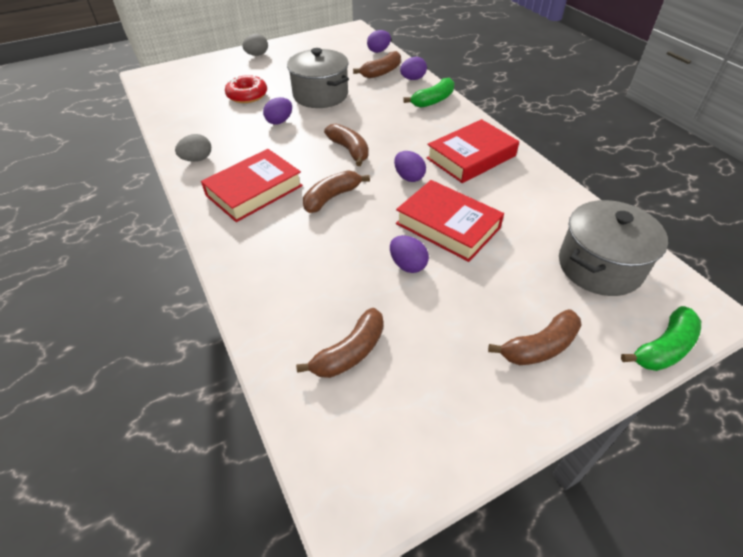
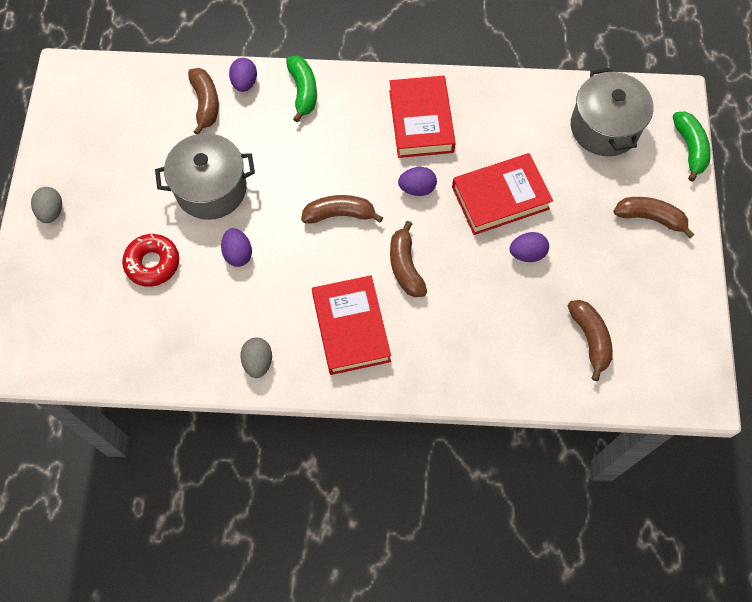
camera: 60 degrees left, 20 degrees up
(379, 51) = (151, 78): purple egg -> none
(539, 347) = (650, 218): brown banana -> brown banana turned 75 degrees counterclockwise

